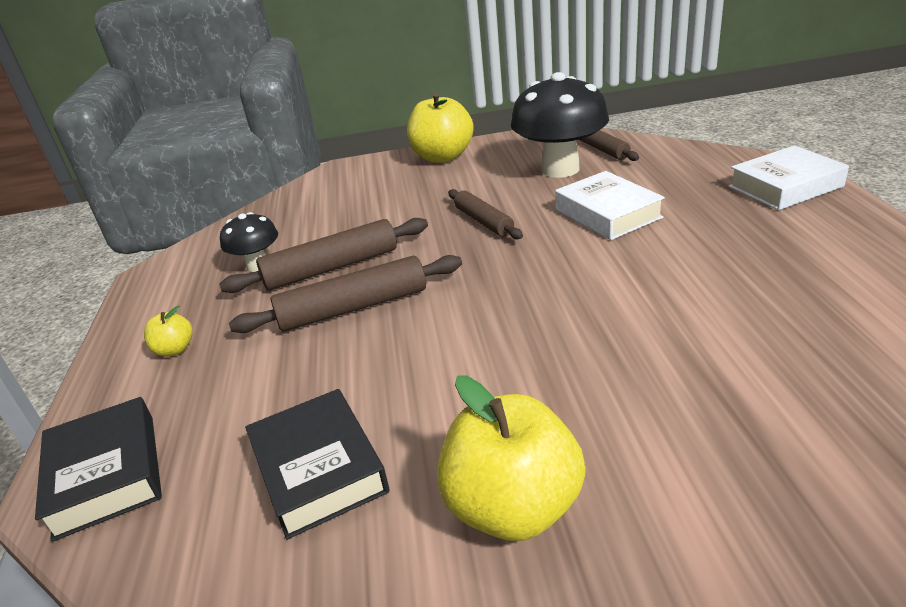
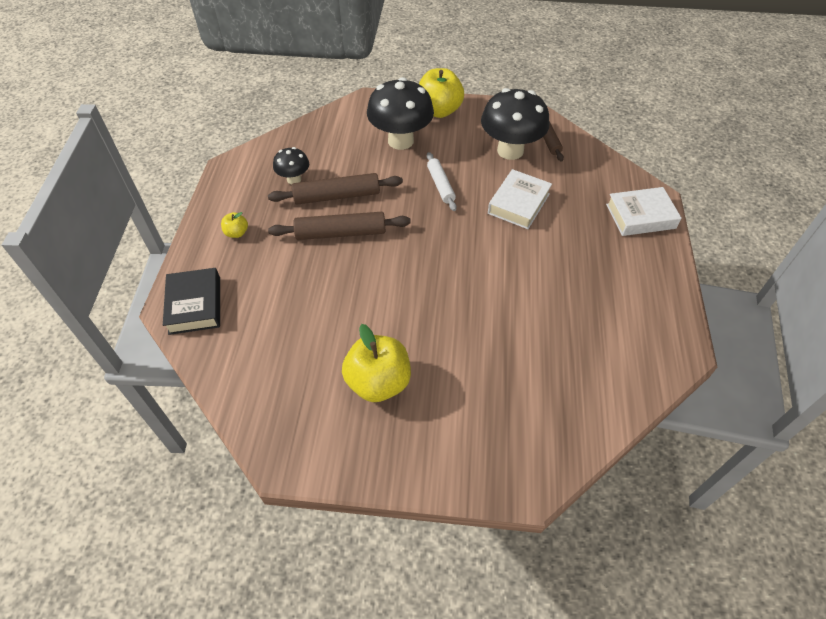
camera: 10 degrees right, 20 degrees up
(319, 469) = (296, 334): black book -> none
(404, 193) = (400, 141): none -> black mushroom
(483, 221) = (440, 185): brown rolling pin -> white rolling pin
(607, 213) = (518, 204): white book -> white book turned 45 degrees clockwise

